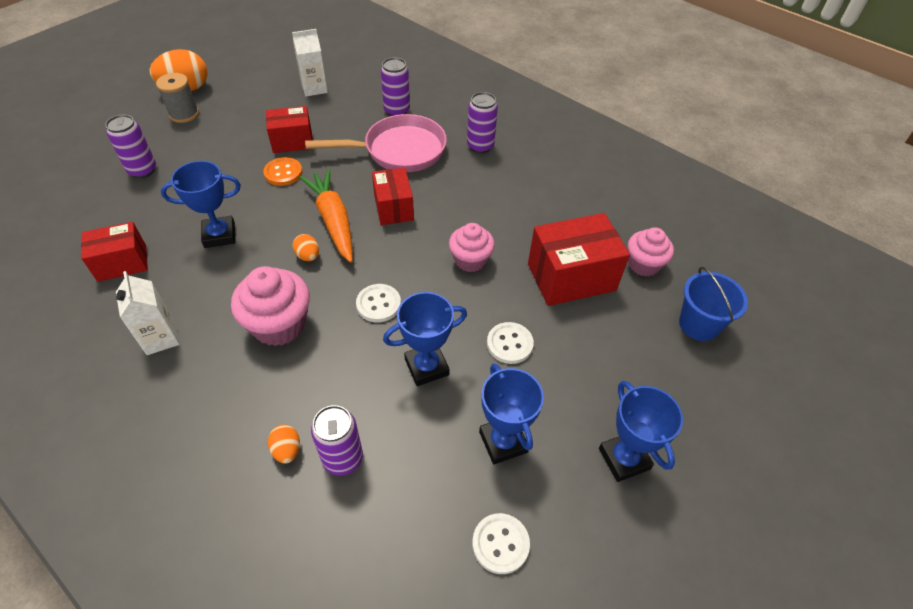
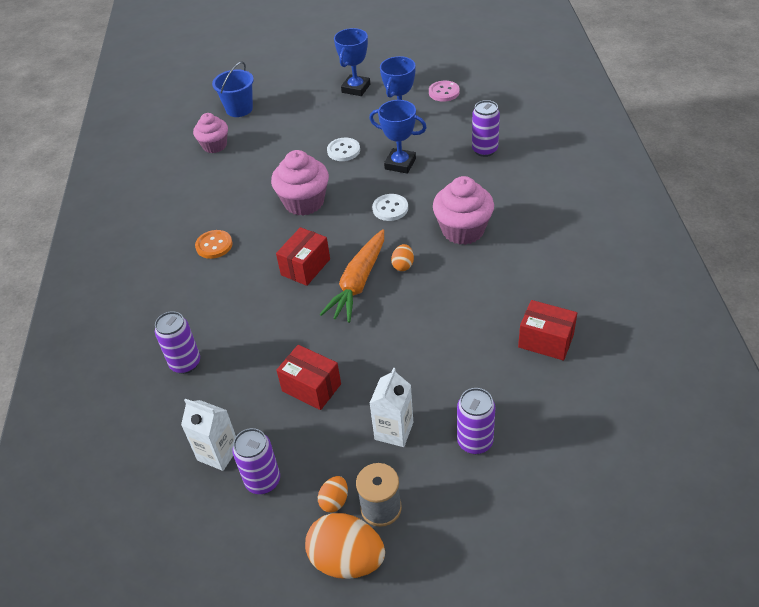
camera: 130 degrees left, 5 degrees down
(161, 338) = (546, 264): white carton -> white carton (394, 431)
(219, 235) = (453, 321): blue trophy -> none
(283, 173) = (352, 354): orange button -> orange button (214, 245)
(287, 450) = (510, 167): orange egg -> orange egg (334, 501)
(399, 151) = (239, 316): pink pan -> none
(470, 260) = (304, 202): pink cupcake -> pink cupcake, size x1.50
(480, 146) = (177, 280): purple can -> purple can (263, 481)
(500, 544) = (444, 92): white button -> pink button
(571, 277) = (262, 161): red box -> none

